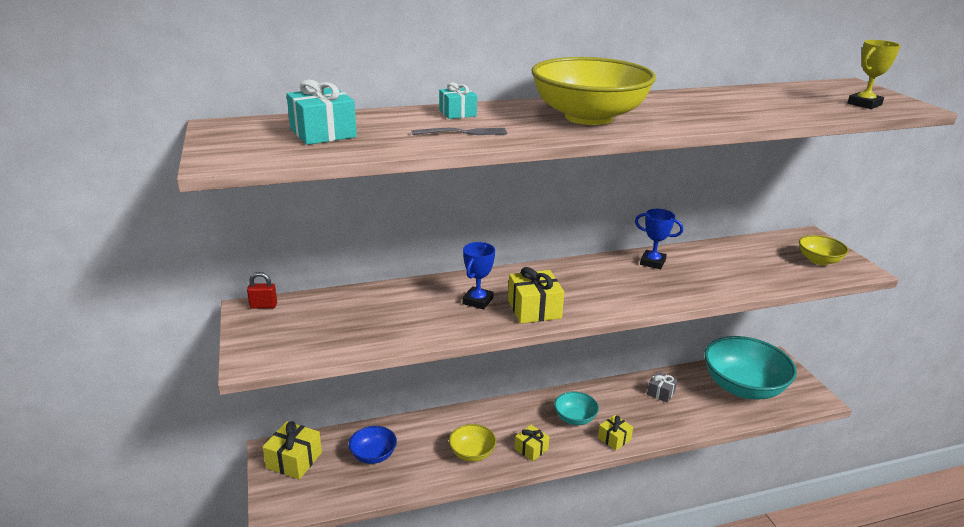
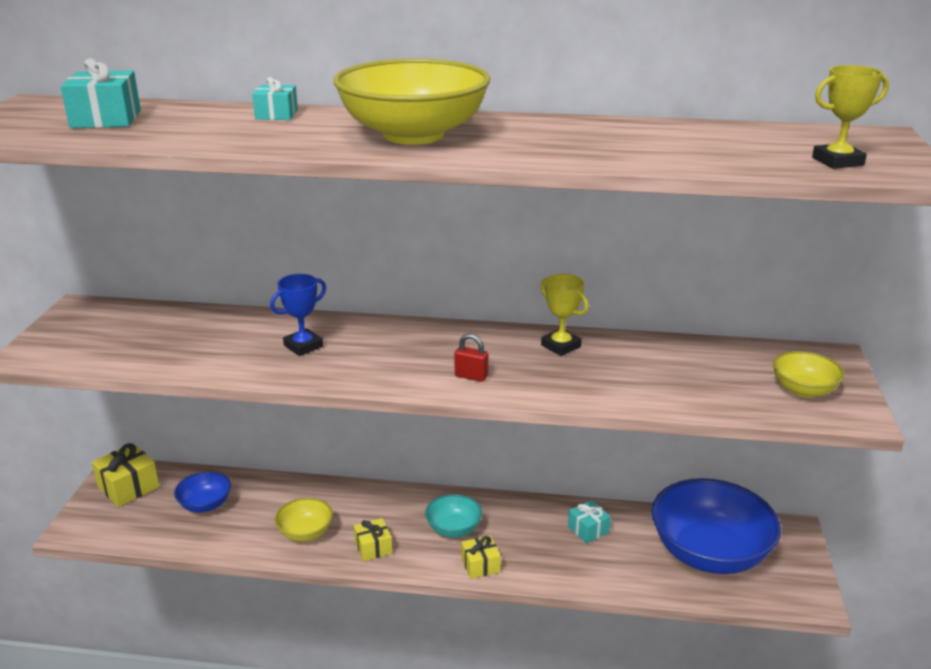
camera: 25 degrees right, 0 degrees up
(263, 306) = (94, 306): red padlock -> red padlock (471, 376)
(463, 132) = (241, 135): grey fork -> none
(534, 309) = (354, 368): yellow gift -> none
(652, 262) = (561, 346): blue trophy -> yellow trophy
(660, 393) = (588, 529): grey gift -> turquoise gift
(743, 387) = (709, 553): turquoise bowl -> blue bowl

